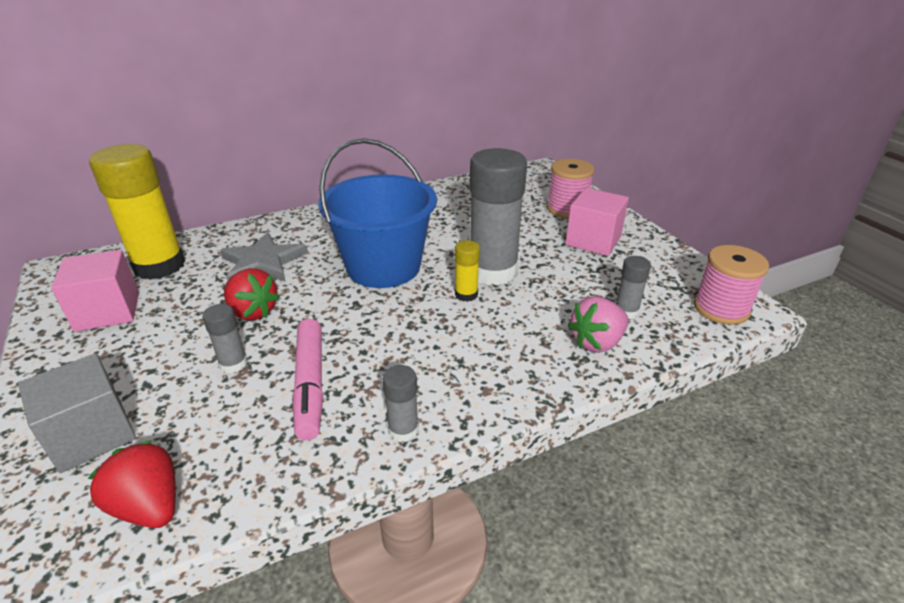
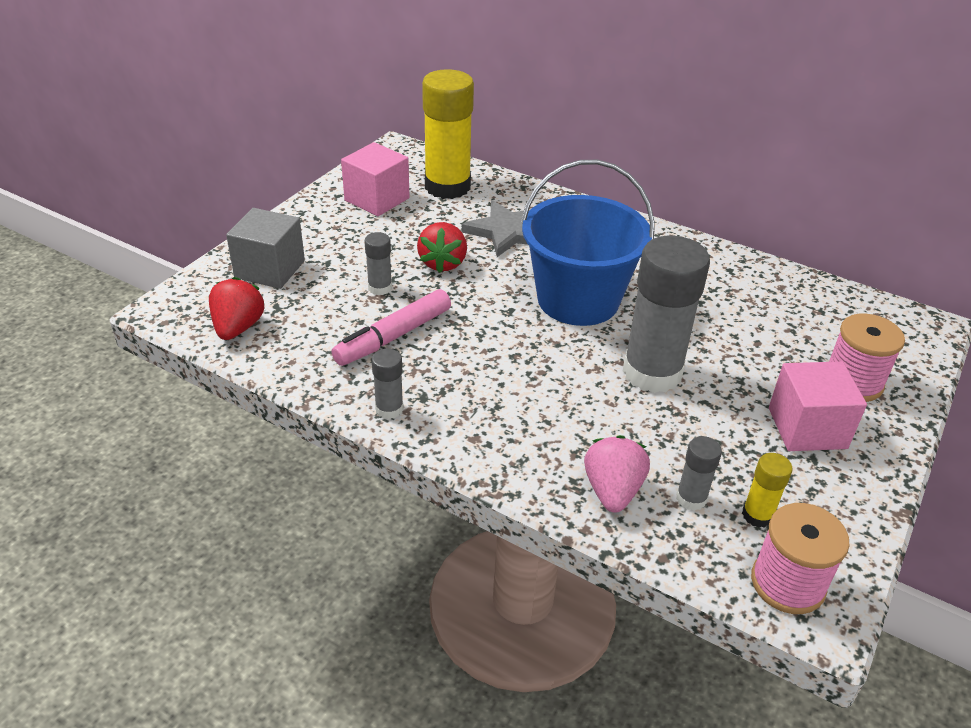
camera: 55 degrees right, 5 degrees up
(466, 294) = (593, 370): yellow glue stick -> yellow glue stick (757, 515)
(597, 342) = (612, 491): pink strawberry -> pink strawberry turned 75 degrees clockwise

